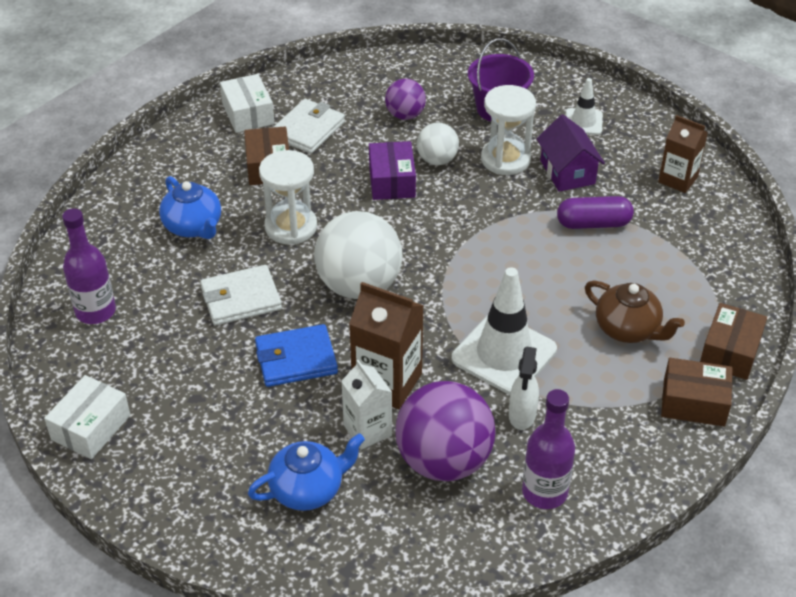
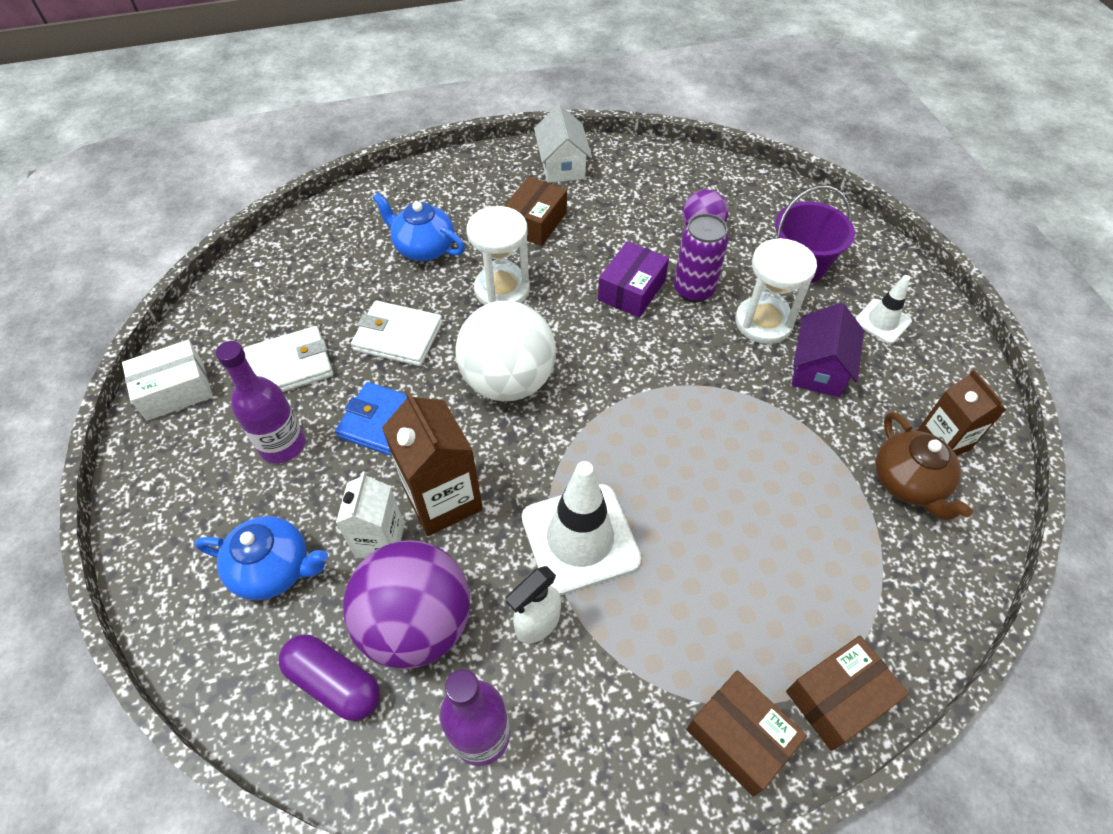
camera: 35 degrees right, 10 degrees up
(95, 311) = (279, 285): purple bottle -> purple bottle (282, 445)
(193, 227) = (423, 248): blue teapot -> blue teapot turned 120 degrees clockwise
(248, 114) = (562, 165): white box -> white house
(308, 129) = (600, 203): white wallet -> white wallet (290, 365)
(437, 160) = (693, 289): white ball -> purple can
(593, 224) = (800, 442): purple capsule -> purple capsule (334, 683)
(628, 329) = (737, 592): brown teapot -> brown teapot (908, 483)

